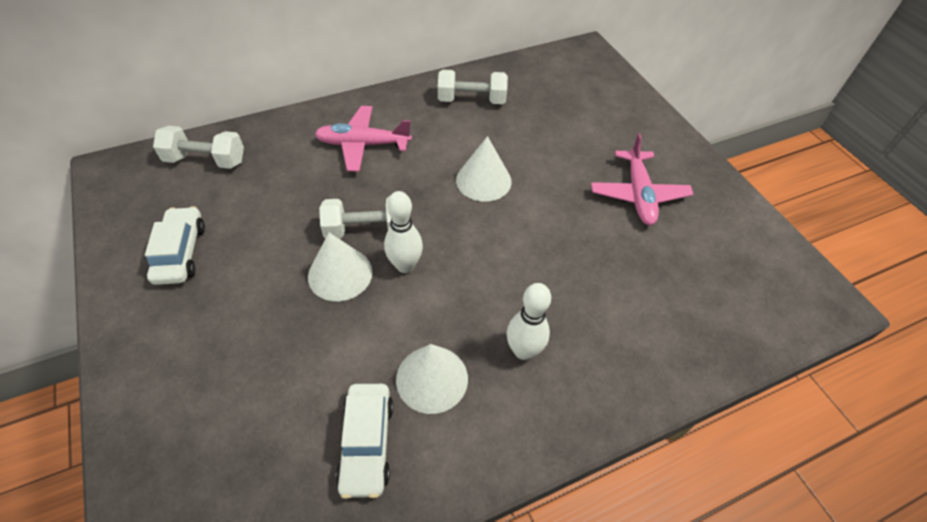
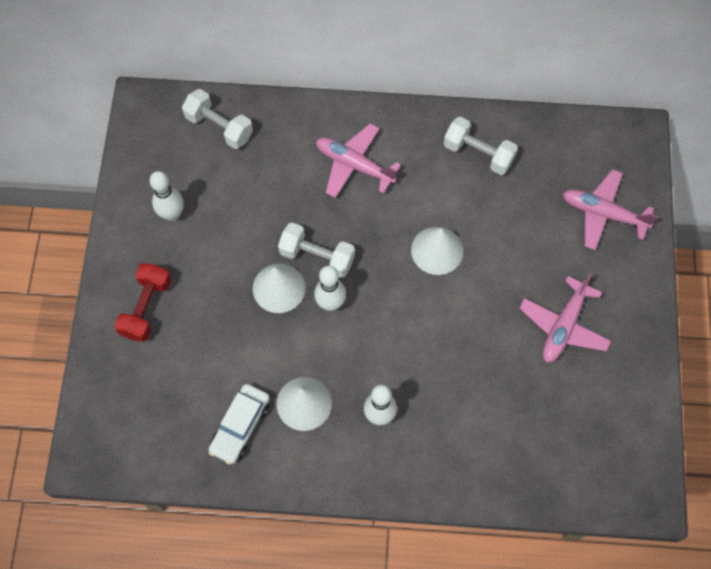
camera: 30 degrees right, 15 degrees up
(181, 252) = (172, 214): white car -> white bowling pin
(182, 360) = (146, 308): none -> red dumbbell
(604, 105) = (603, 213): none -> pink plane

